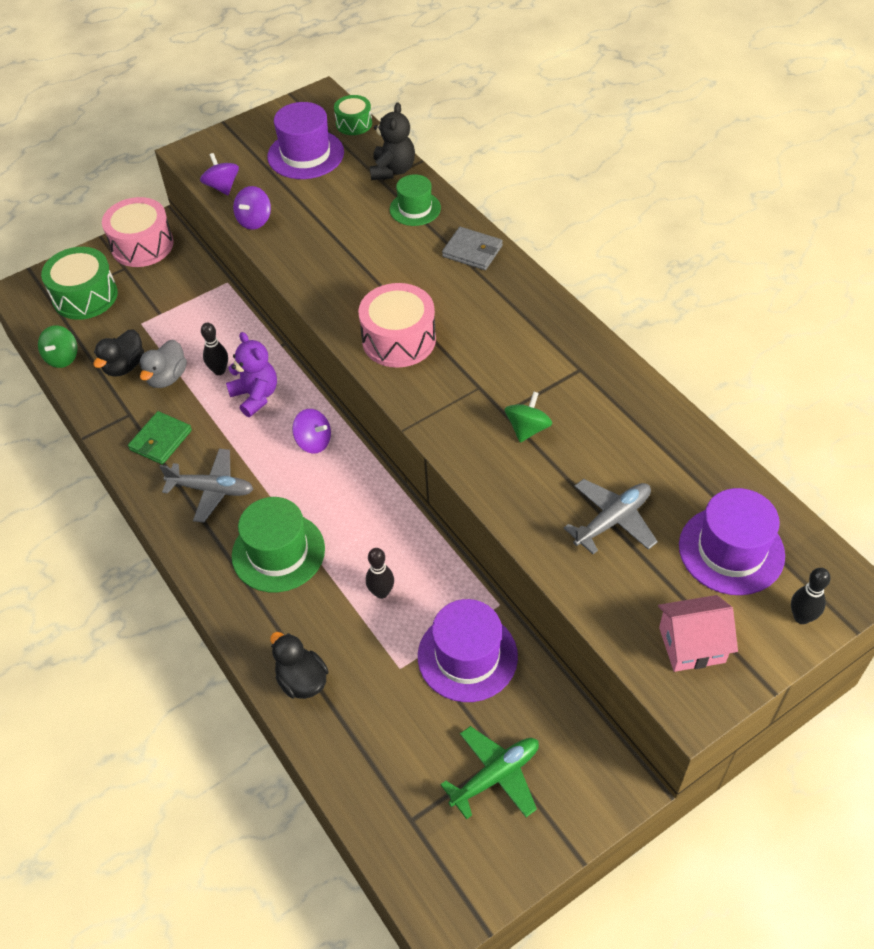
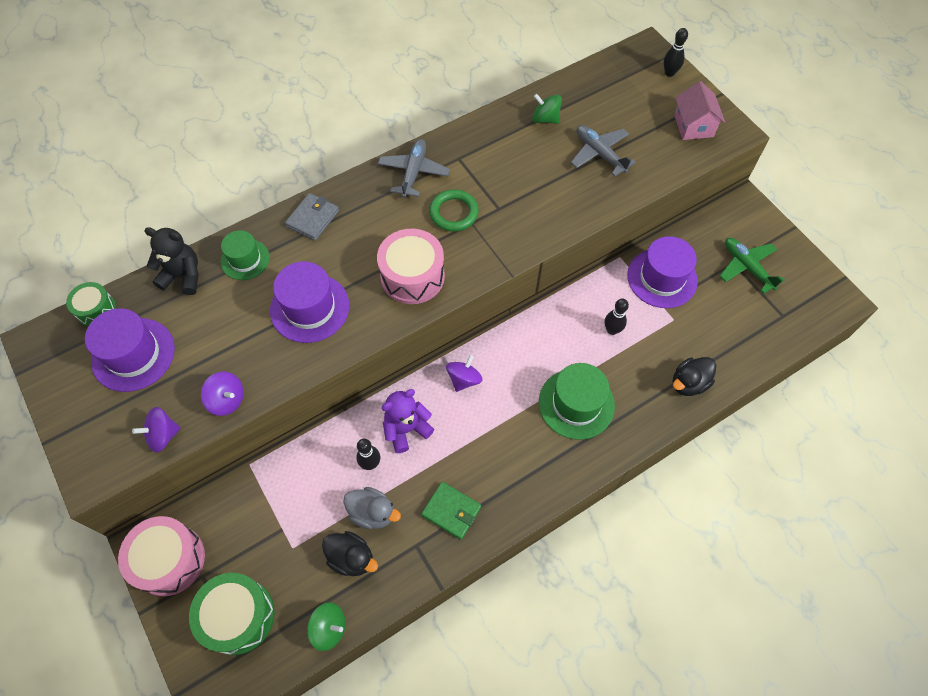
camera: 90 degrees left, 10 degrees up
(212, 490) = (511, 460): grey plane -> grey plane (413, 172)
(492, 369) = (453, 213): none -> green ring
(527, 429) = (516, 195): green spinning top -> green spinning top (545, 119)
(731, 550) = (622, 97): purple hat -> purple hat (309, 308)

